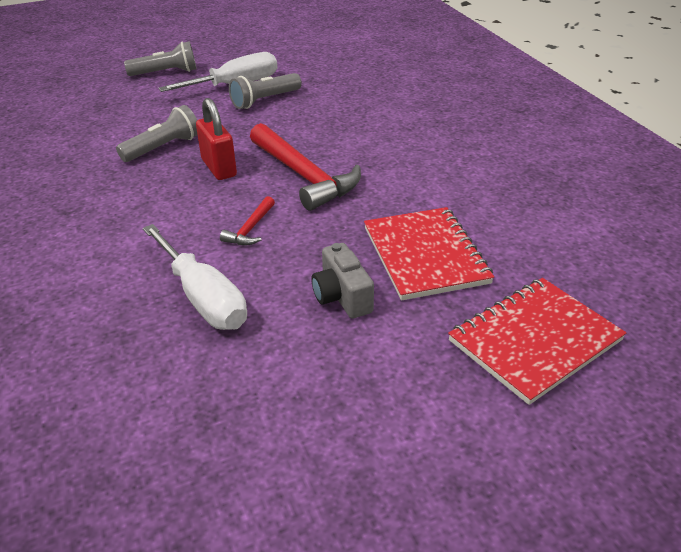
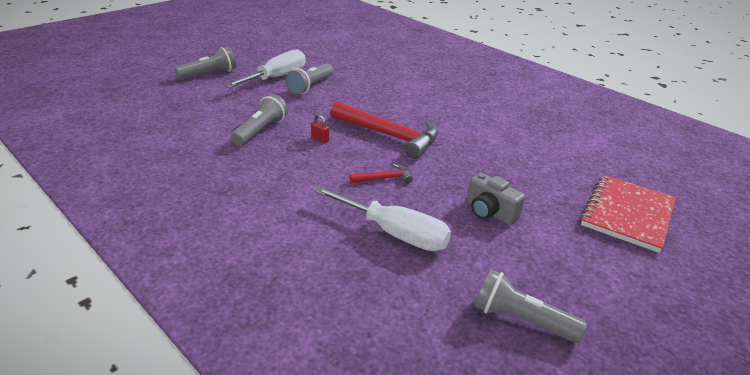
camera: 25 degrees left, 5 degrees down
(219, 168) = (320, 139): red padlock -> red padlock, size x0.46
(250, 229) = (384, 178): red hammer -> red hammer turned 105 degrees counterclockwise
(256, 440) = (521, 320): none -> grey flashlight
(425, 255) = (517, 175): red notebook -> none

